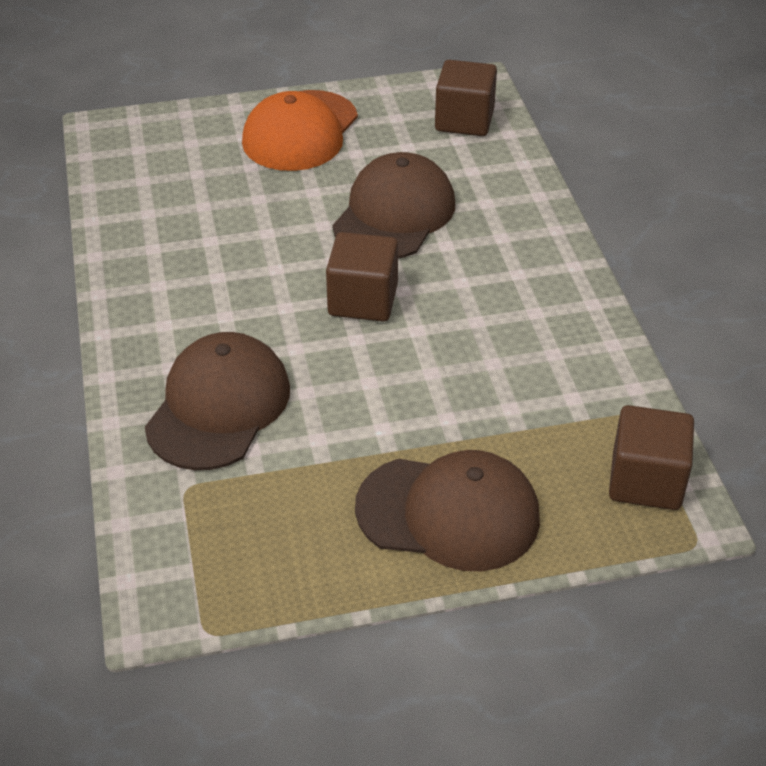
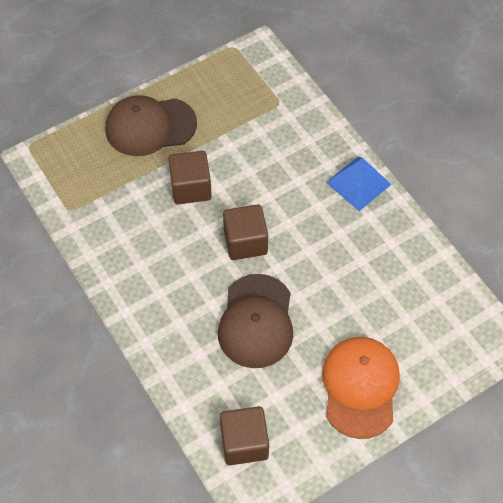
camera: 160 degrees right, 15 degrees up
(142, 329) = (358, 183): none -> blue pyramid
(218, 406) = (289, 149): brown cap -> none
(646, 481) = (57, 171): brown cube -> brown cube (191, 188)

